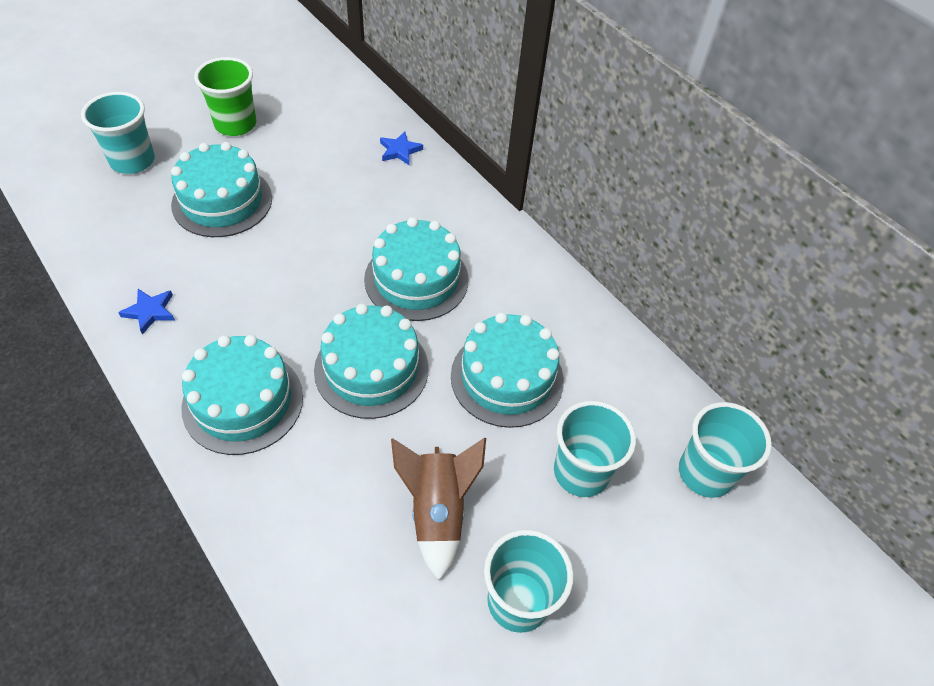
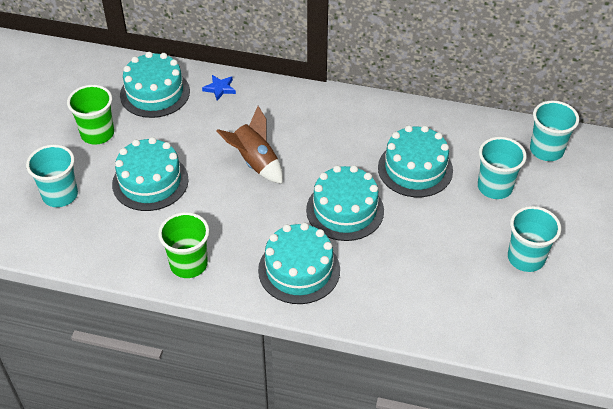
camera: 35 degrees left, 5 degrees down
(150, 311) = (189, 264): blue star -> green cup
(416, 279) = (314, 152): turquoise cake -> turquoise cake (155, 93)
(437, 511) = (451, 249): brown rocket -> brown rocket (255, 162)

